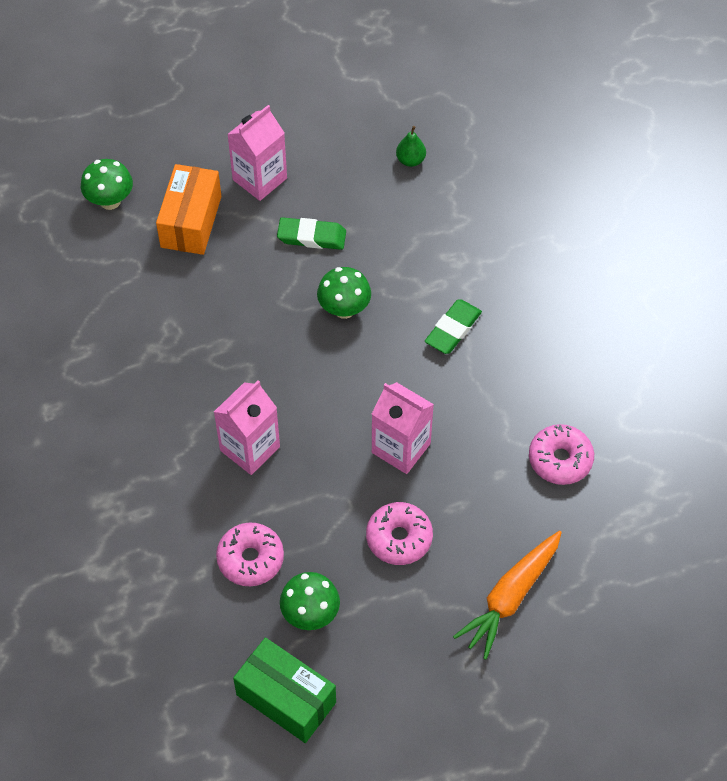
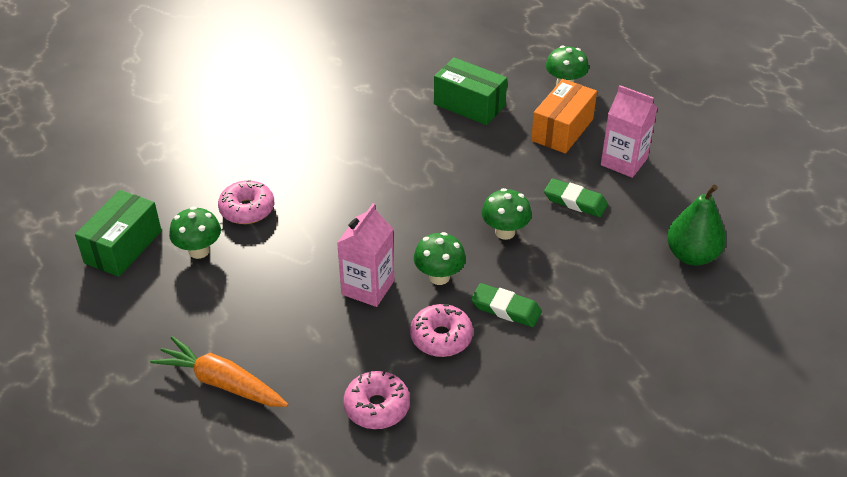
camera: 80 degrees right, 15 degrees down
(119, 303) = (469, 105): none -> green box
(191, 222) = (562, 130): orange box -> orange box turned 60 degrees counterclockwise
(250, 448) = (349, 194): pink carton -> none
(311, 237) = (575, 201): green eraser -> green eraser turned 60 degrees counterclockwise
(398, 380) = (439, 277): none -> green mushroom
(399, 538) = (276, 297): pink donut -> pink donut (441, 337)
(410, 160) = (691, 255): green pear -> green pear, size x1.89

